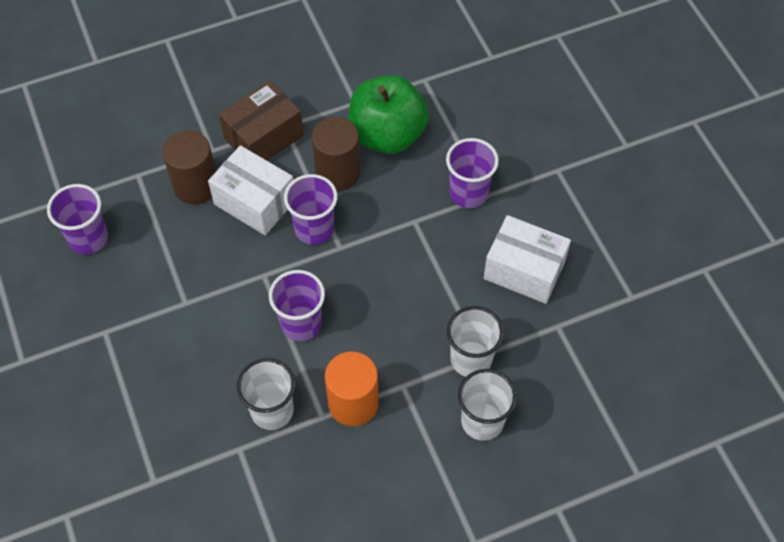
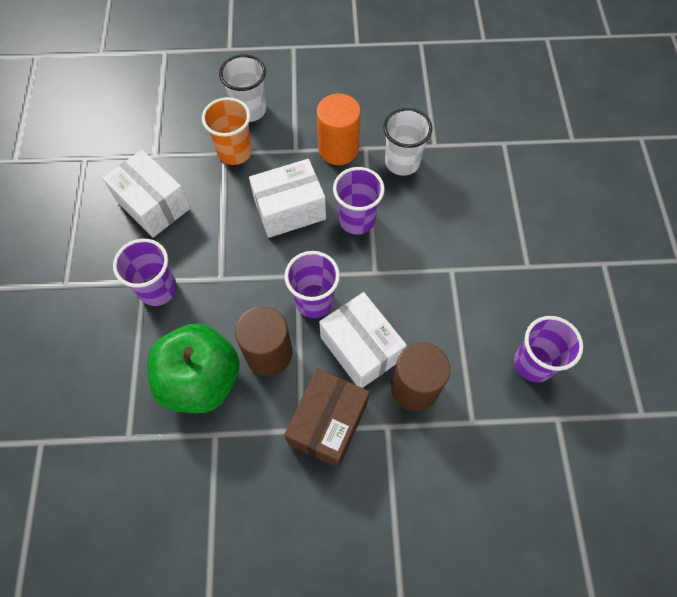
camera: 160 degrees left, 5 degrees up
(263, 137) = (328, 423): brown box -> brown box turned 45 degrees counterclockwise
(378, 312) = (289, 209): none -> white box
(471, 359) = (235, 152): white cup -> orange cup

